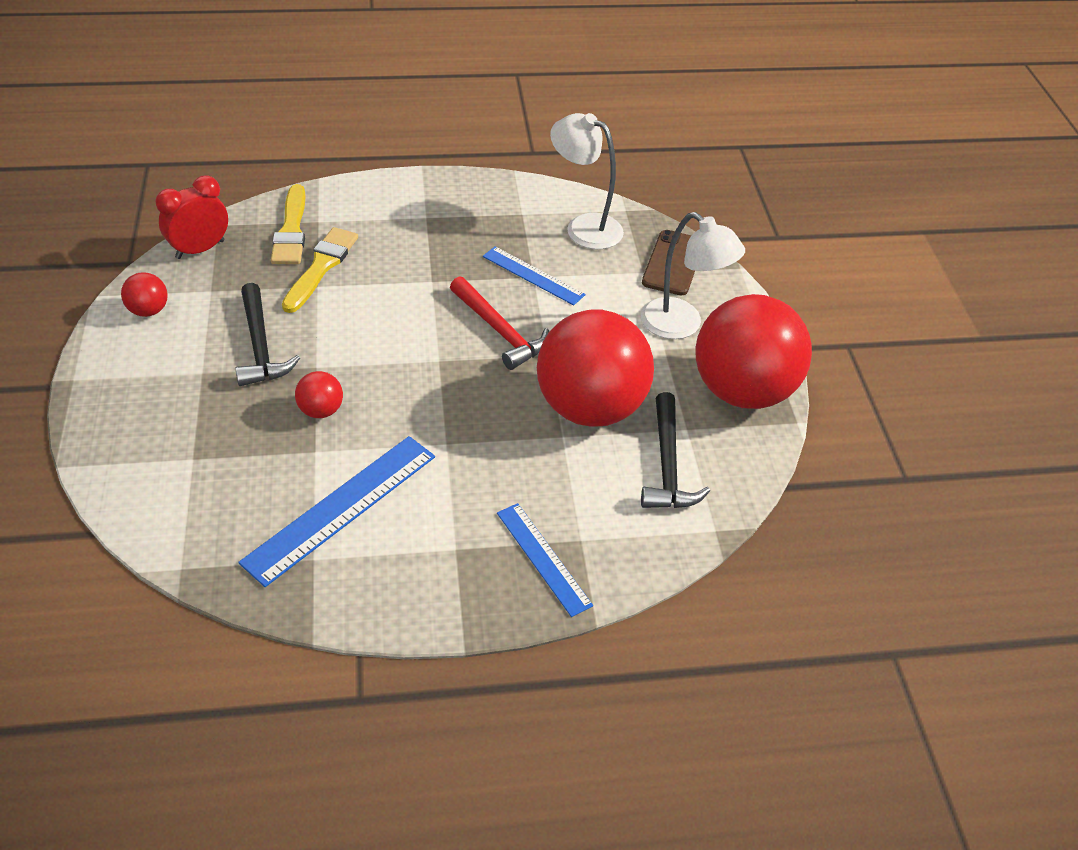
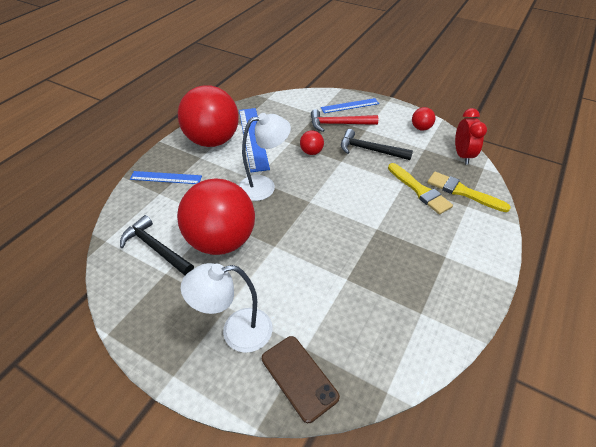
camera: 130 degrees right, 0 degrees up
(500, 331) = (310, 236): red hammer -> red hammer (338, 124)
(533, 275) = (347, 279): blue ruler -> blue ruler (350, 106)
(584, 227) = (381, 344): white lamp -> white lamp (264, 186)
(742, 391) = (157, 323): red ball -> red ball (213, 141)

